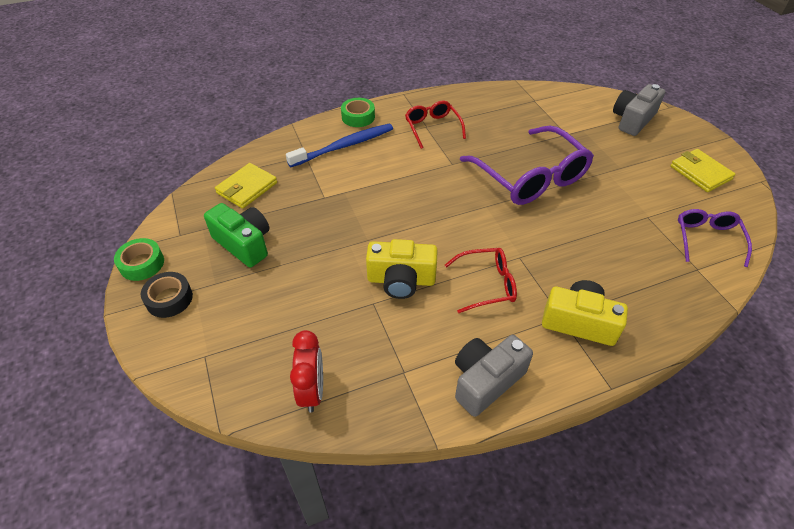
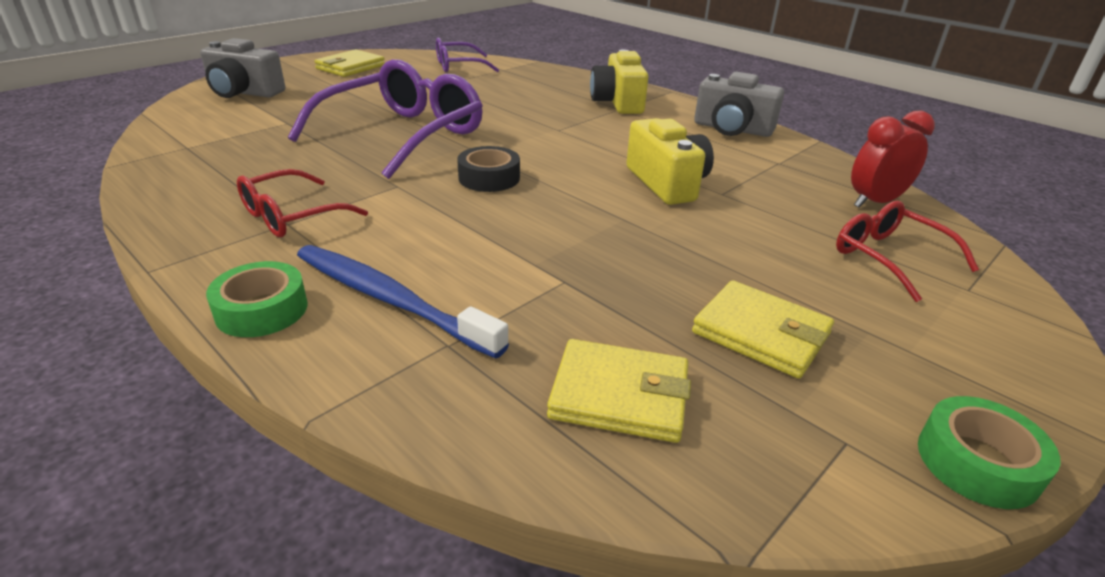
camera: 115 degrees left, 15 degrees down
(169, 299) = (966, 371): black tape -> black tape (489, 178)
(244, 244) = (761, 333): green camera -> yellow wallet
(487, 284) = (617, 140): red glasses -> red glasses (889, 258)

